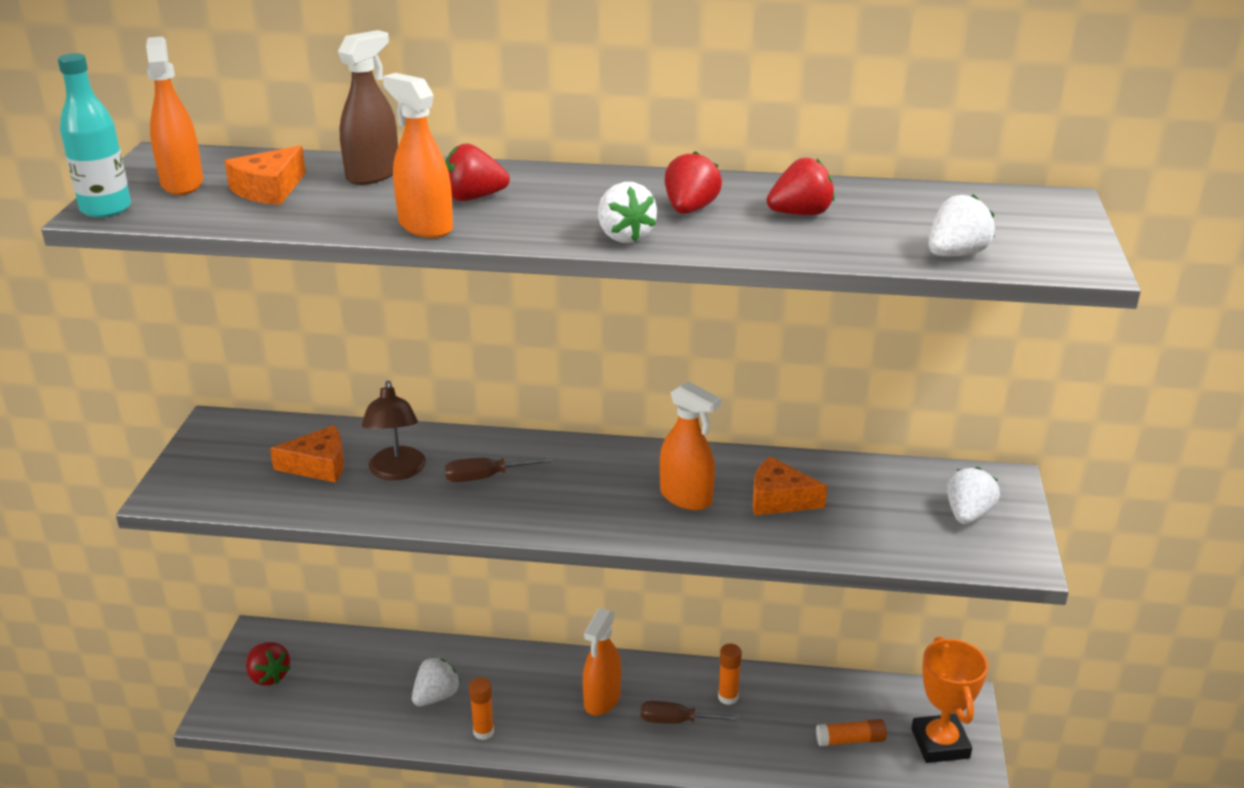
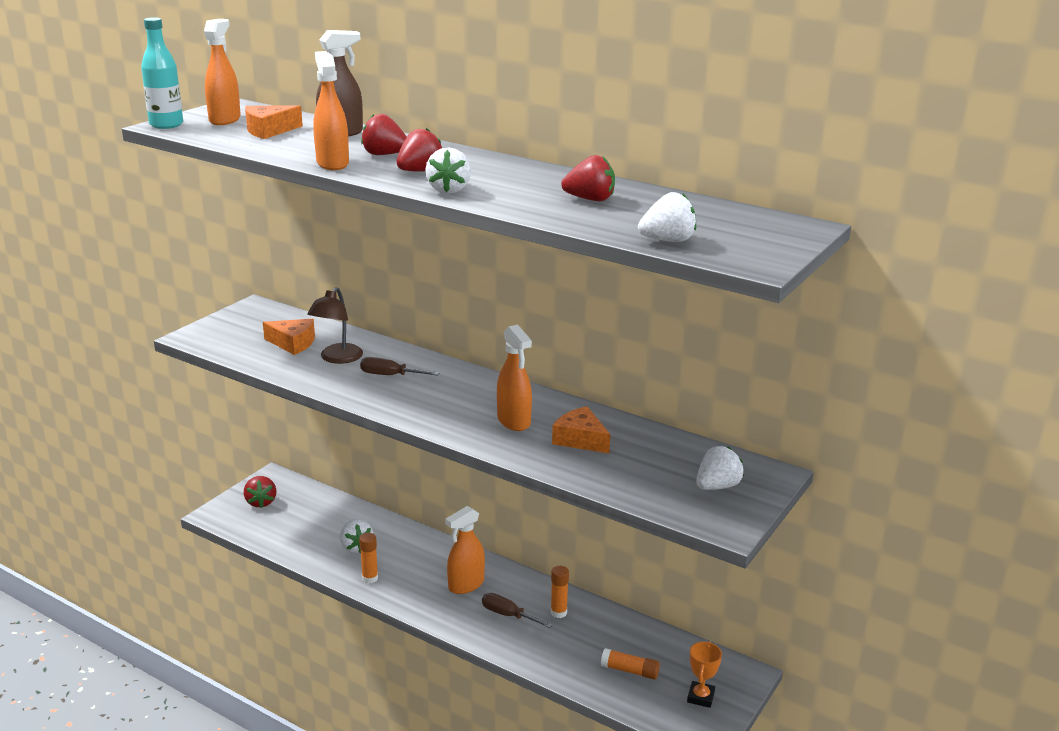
camera: 25 degrees right, 5 degrees down
(436, 696) = (356, 547): white strawberry -> white strawberry turned 90 degrees clockwise
(690, 209) = (516, 184): red strawberry -> red strawberry (420, 171)
(940, 743) = (700, 697): orange trophy -> orange trophy, size x0.60

